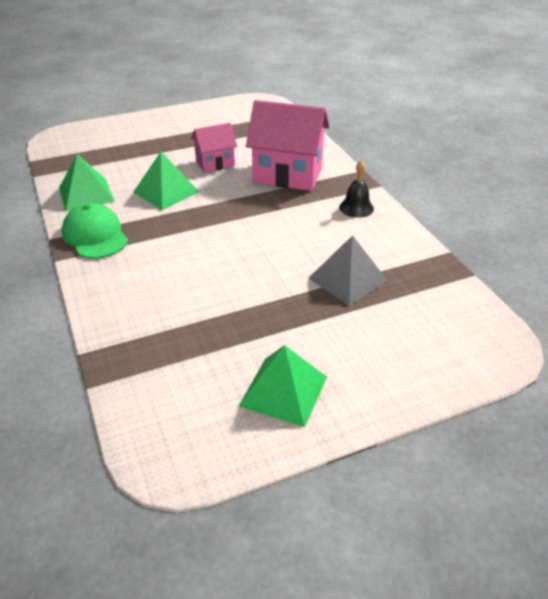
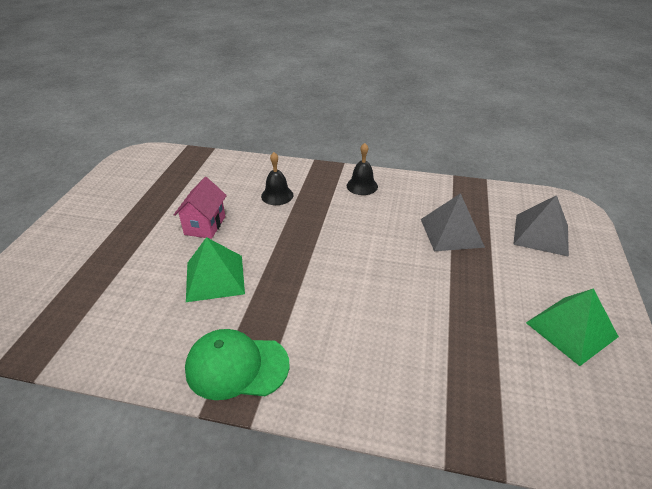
camera: 55 degrees left, 0 degrees up
(86, 194) = (143, 343): green pyramid -> none
(288, 175) = (277, 195): pink house -> black bell
(416, 338) = (541, 234): none -> grey pyramid

